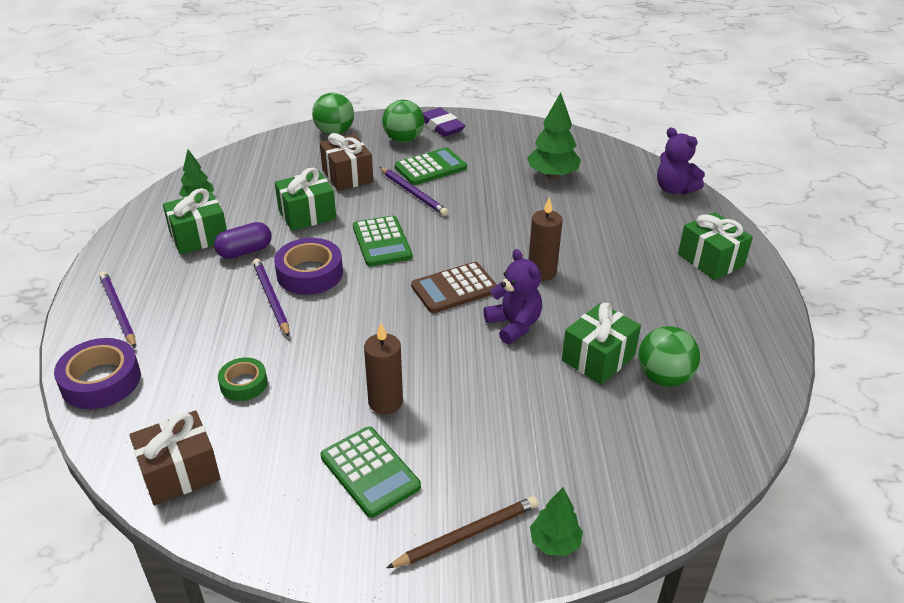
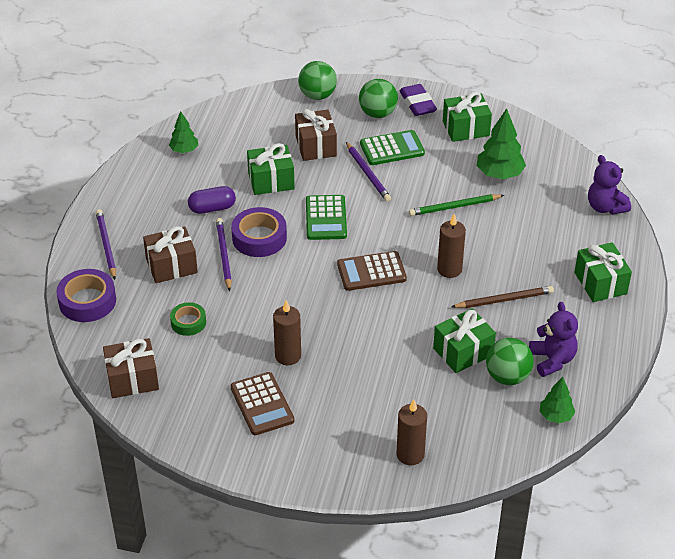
camera: 15 degrees right, 5 degrees up
(199, 237) = (178, 188): green gift -> green gift (465, 128)
(207, 320) = (171, 266): none -> brown gift
(370, 472) = (262, 404): green calculator -> brown calculator
(467, 534) = (315, 459): brown pencil -> brown pencil (504, 300)
(514, 325) = (407, 312): purple teddy bear -> purple teddy bear (552, 360)
(519, 211) = (454, 207): none -> green pencil
(554, 543) = (373, 476): green tree -> green tree (555, 416)
(591, 501) = (410, 454): none -> brown candle

